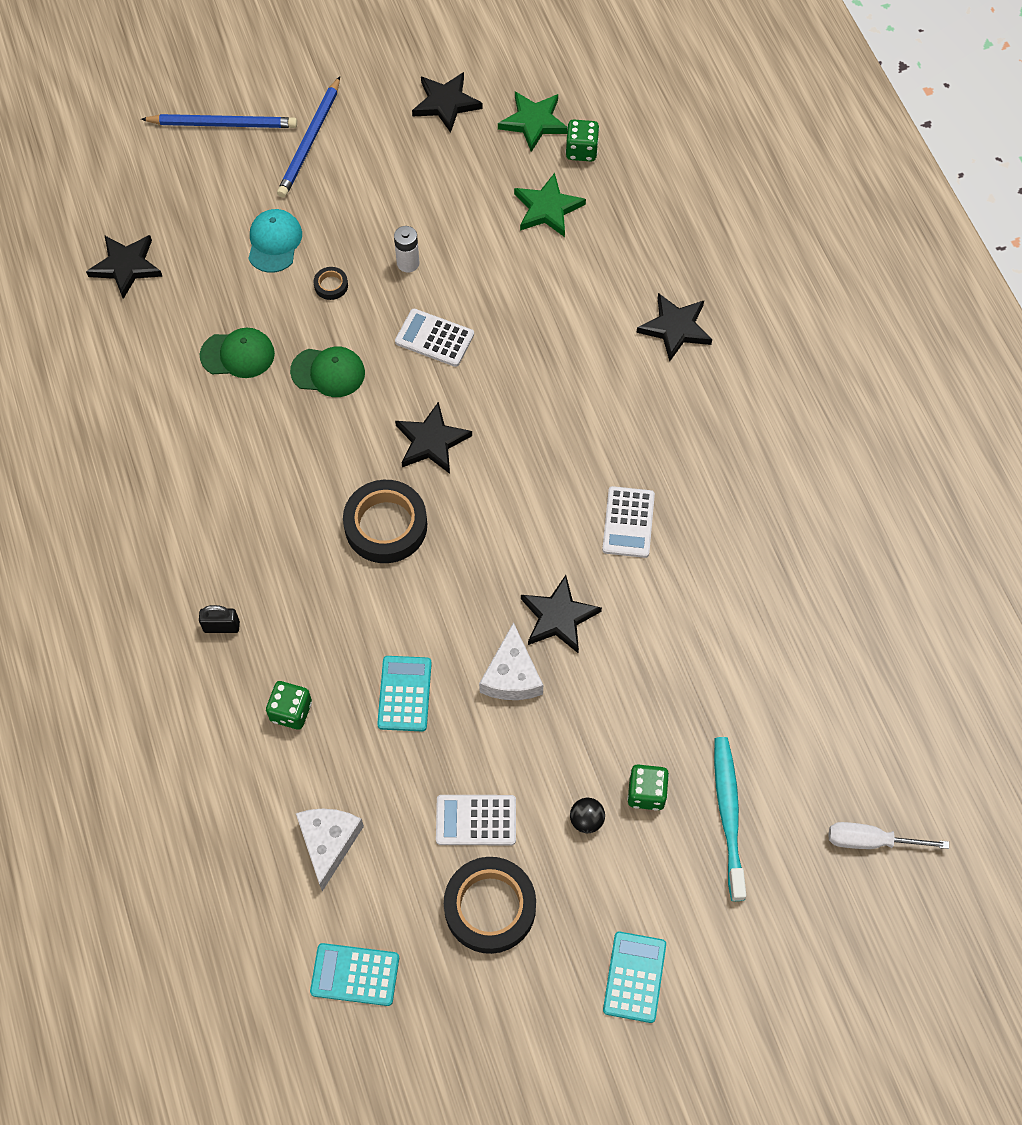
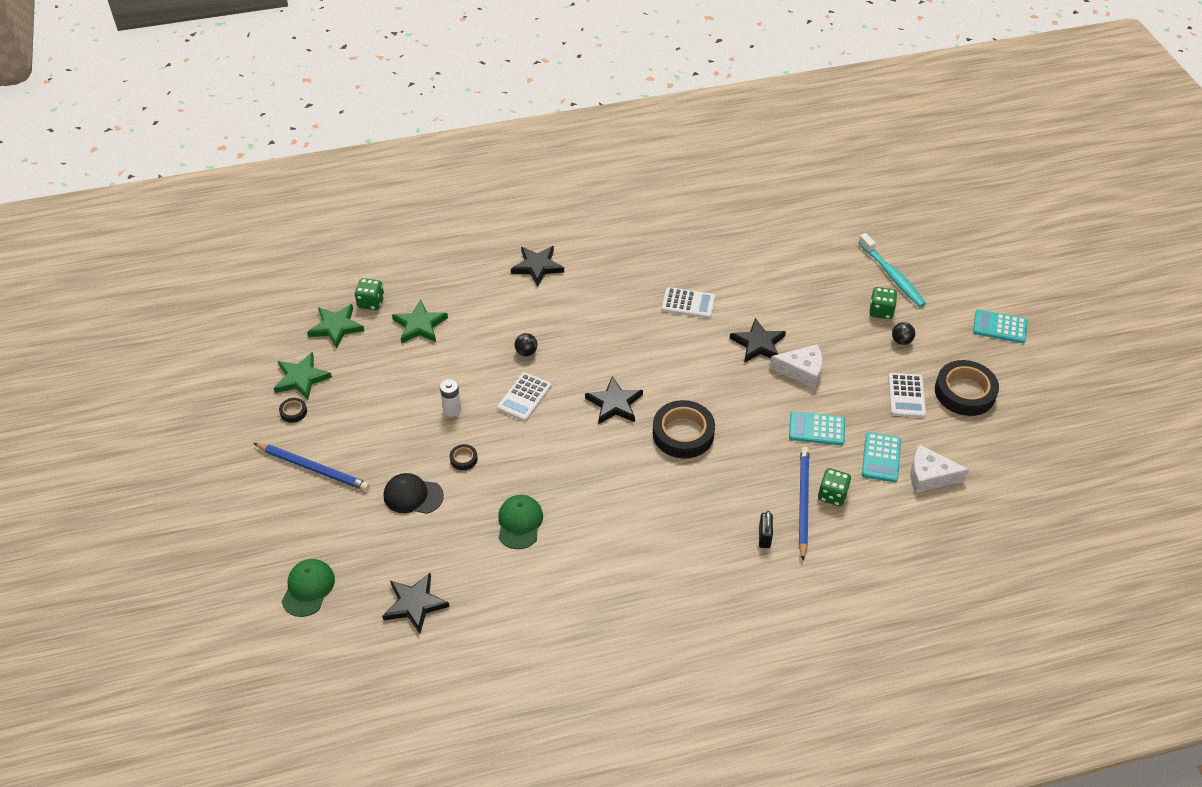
camera: 85 degrees left, 15 degrees down
(222, 124) = (277, 530): blue pencil -> blue pencil (803, 503)
(274, 242) = (413, 496): turquoise cap -> black cap
(328, 372) = (545, 463): green cap -> green cap (308, 588)
(355, 975) = (1019, 465): turquoise calculator -> turquoise calculator (881, 457)
(393, 106) = (293, 412): none -> black tape
(446, 103) = (301, 378): black star -> green star
(513, 332) = (526, 352): none -> black ball
(728, 815) = (892, 276): turquoise toothbrush -> turquoise toothbrush turned 120 degrees counterclockwise
(870, 841) = (903, 218): white screwdriver -> none

